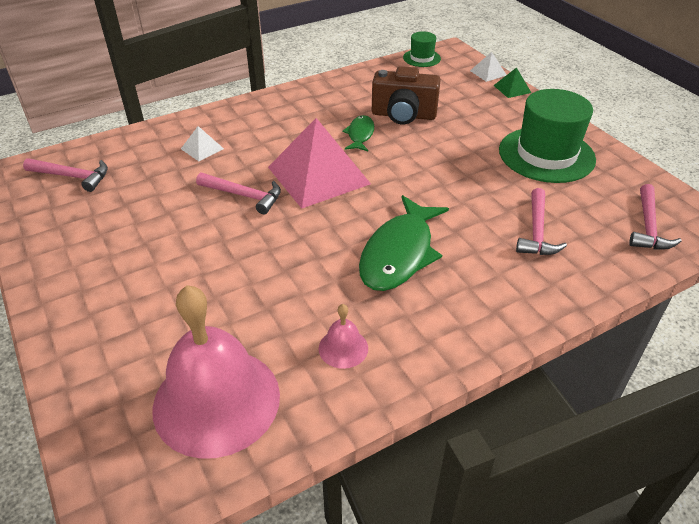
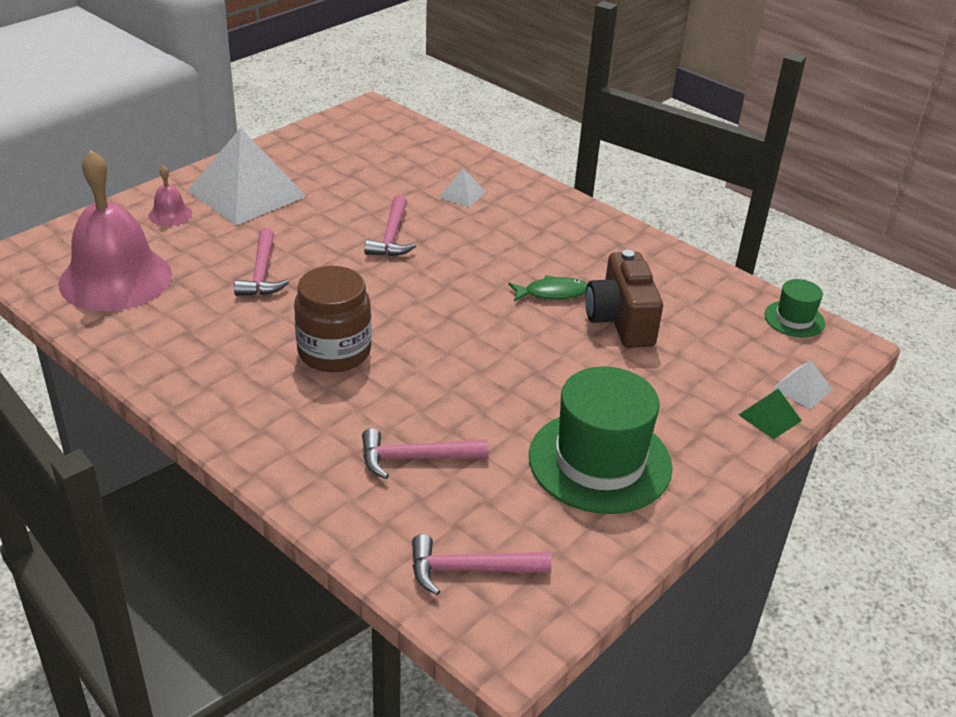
camera: 70 degrees right, 5 degrees down
(73, 176) = (378, 139): pink hammer -> pink hammer (262, 273)
(109, 277) = (246, 193): none -> white pyramid
(318, 175) = (451, 276): pink pyramid -> none
(343, 348) = (186, 335): pink bell -> pink bell (170, 214)
(399, 253) = (334, 352): green fish -> brown jar

